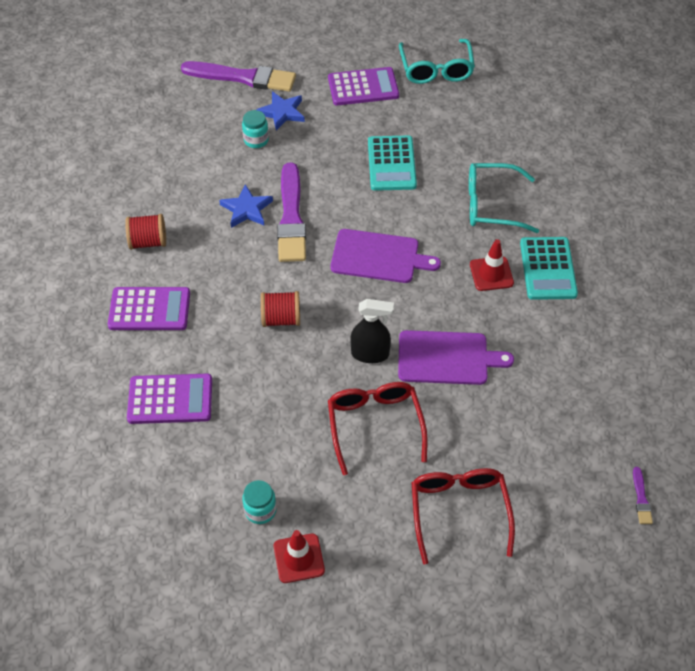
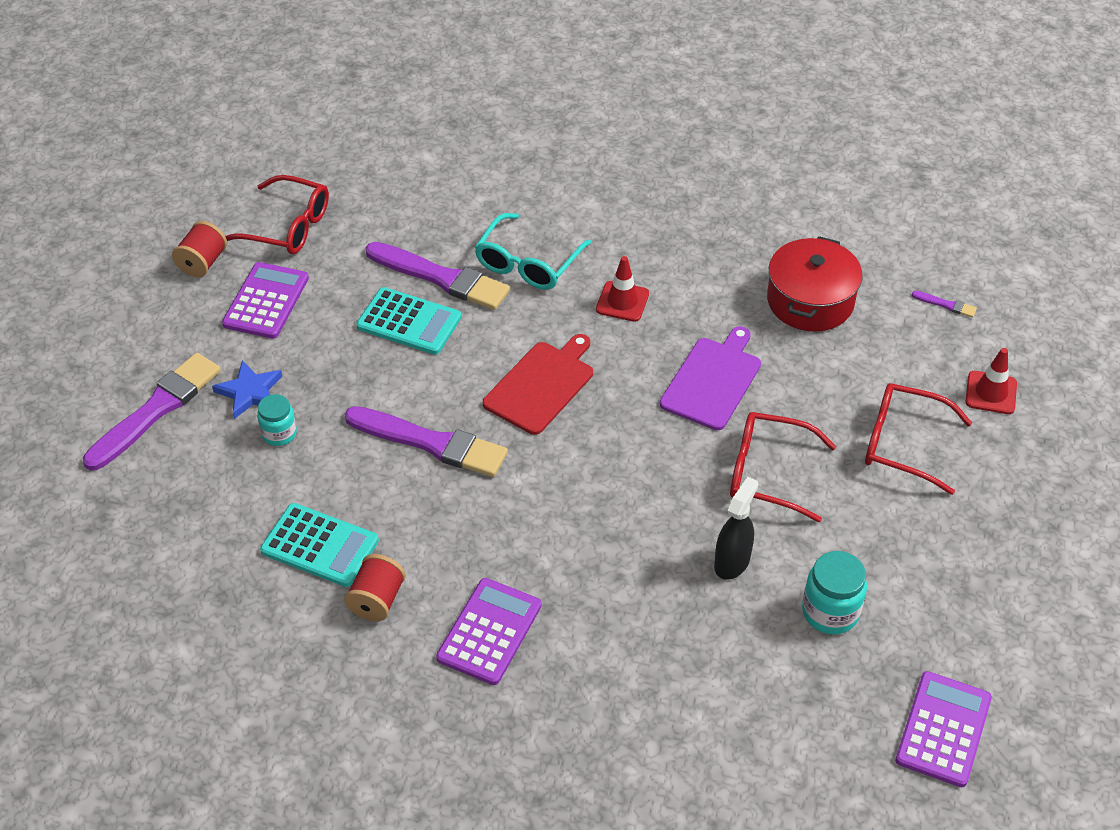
camera: 65 degrees left, 5 degrees down
(170, 399) = (638, 651): purple calculator -> purple calculator (943, 729)
(246, 209) = (389, 481): blue star -> none
(260, 510) = (830, 612): turquoise jar -> turquoise jar, size x1.50
(281, 319) = (579, 505): red spool -> red spool (203, 263)
(299, 558) = (903, 597): red traffic cone -> red traffic cone (991, 393)
(370, 354) = (673, 442): black spray bottle -> black spray bottle (732, 562)
(379, 257) = (541, 385): purple cutting board -> red cutting board
(436, 69) = (287, 227): turquoise glasses -> red glasses
(444, 164) = (441, 278): none -> purple brush
(548, 269) = (642, 255): turquoise calculator -> turquoise calculator (320, 545)
(576, 395) = (810, 301): none -> red pot

